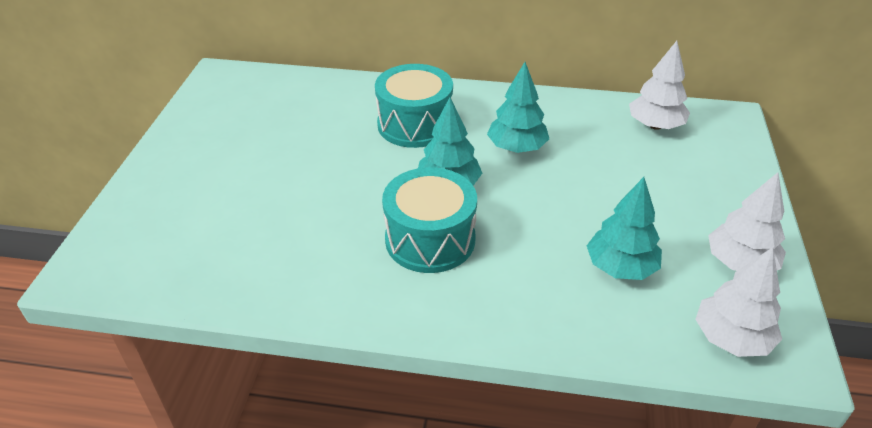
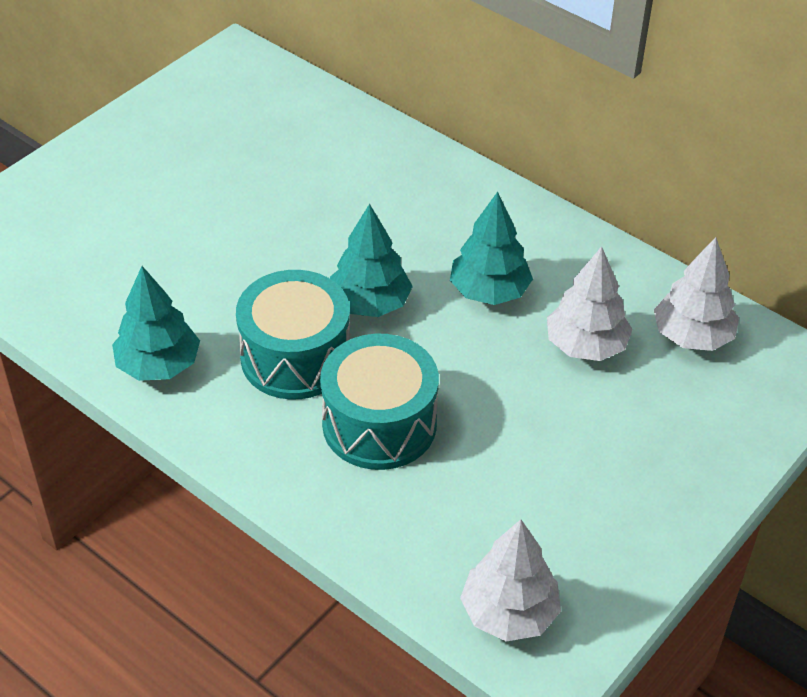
camera: 30 degrees right, 5 degrees up
(415, 124) = (398, 211): turquoise drum -> turquoise drum (379, 424)
(621, 267) = (468, 483): turquoise tree -> turquoise tree (158, 365)
(739, 263) = (609, 544): white tree -> white tree (585, 345)

